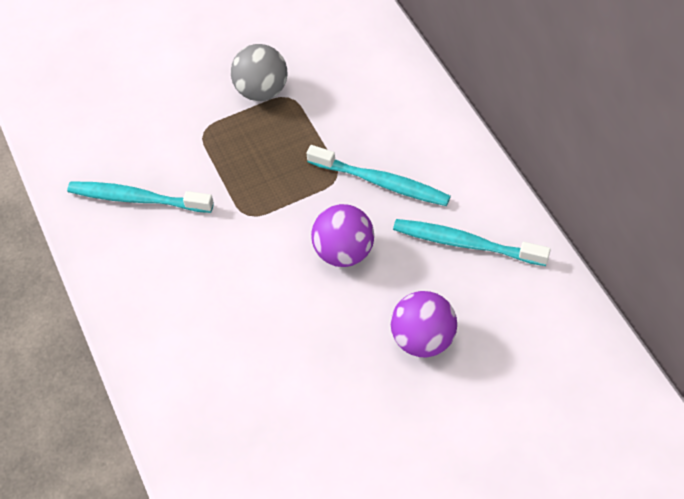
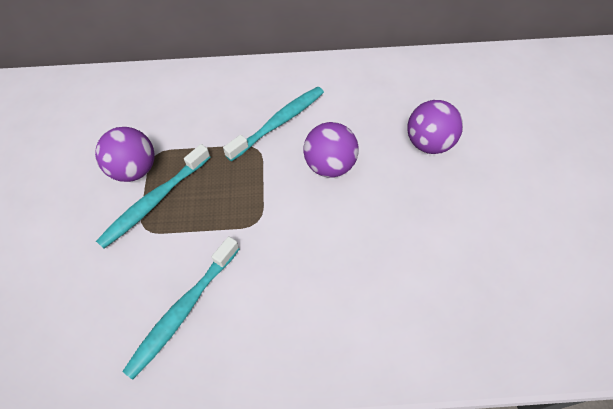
camera: 70 degrees left, 0 degrees up
(262, 91) = (135, 170): grey ball -> purple ball
(465, 243) = (358, 95): turquoise toothbrush -> turquoise toothbrush (155, 201)

